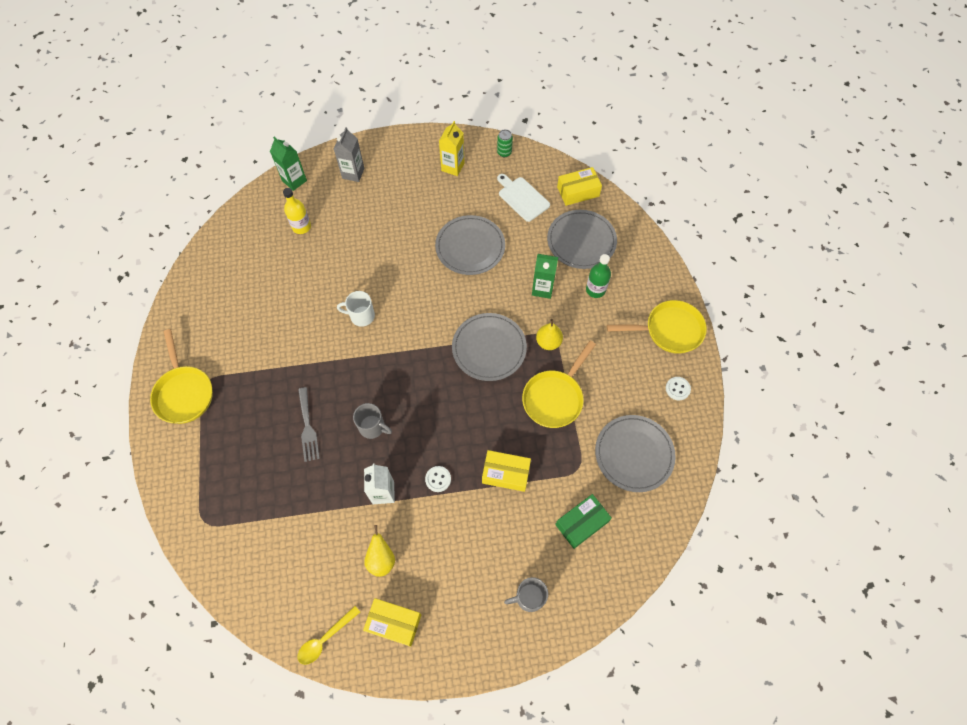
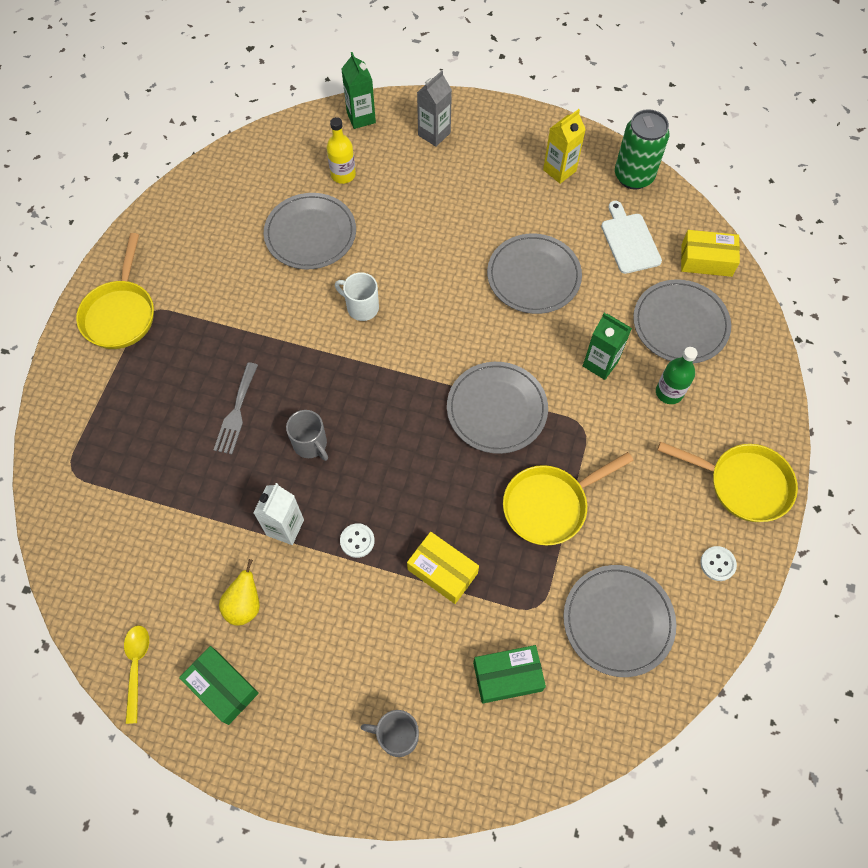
camera: 25 degrees right, 0 degrees up
(298, 278) = (310, 234): none -> grey plate
(325, 639) = (136, 667): yellow spoon -> yellow spoon turned 105 degrees clockwise
(394, 623) = (222, 687): yellow box -> green box
(504, 152) = (633, 176): green can -> green can, size x2.04
(548, 342) = (575, 433): yellow pear -> none

